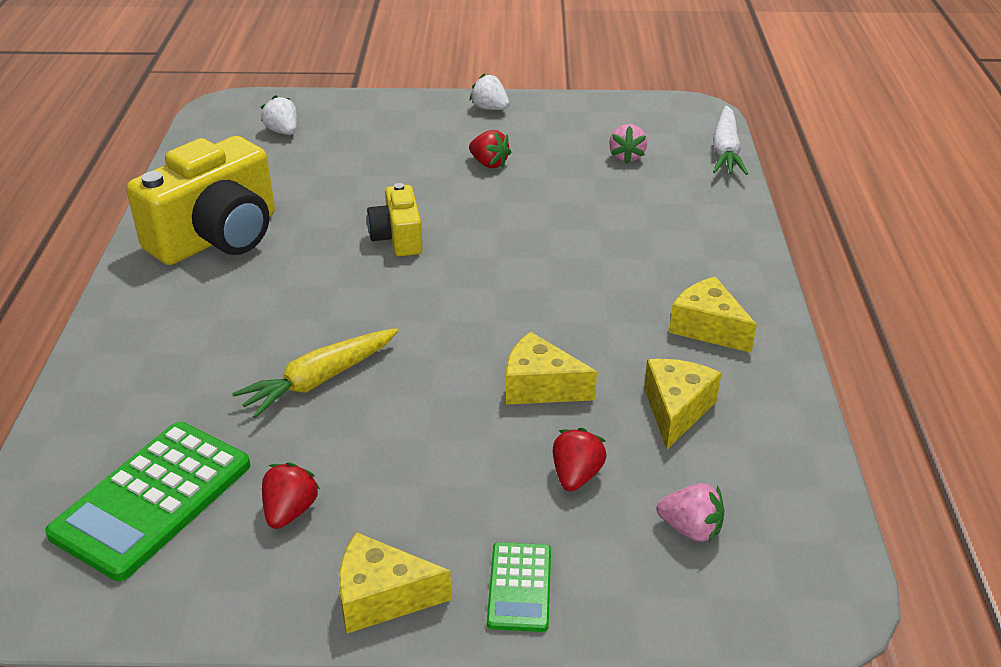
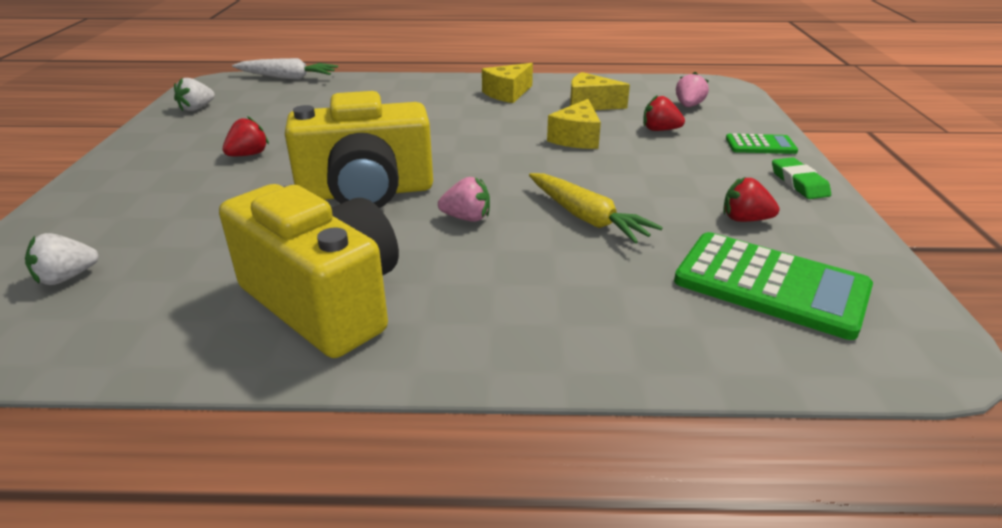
camera: 90 degrees left, 5 degrees down
(382, 597) = (799, 183): yellow cheese -> green eraser
(398, 238) = (366, 192): yellow camera -> yellow camera, size x1.90
(490, 108) = (132, 155): white strawberry -> white strawberry (197, 108)
(626, 156) = (274, 105): pink strawberry -> pink strawberry (467, 218)

